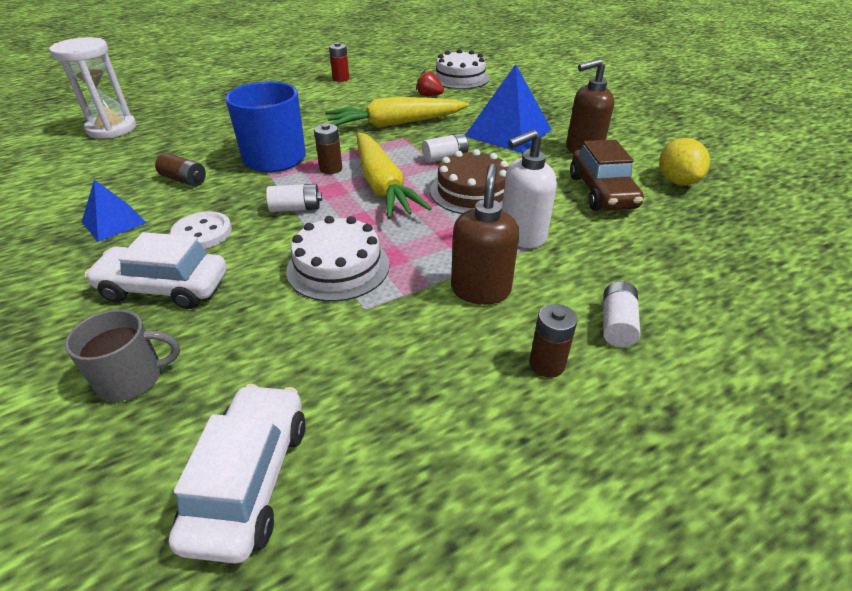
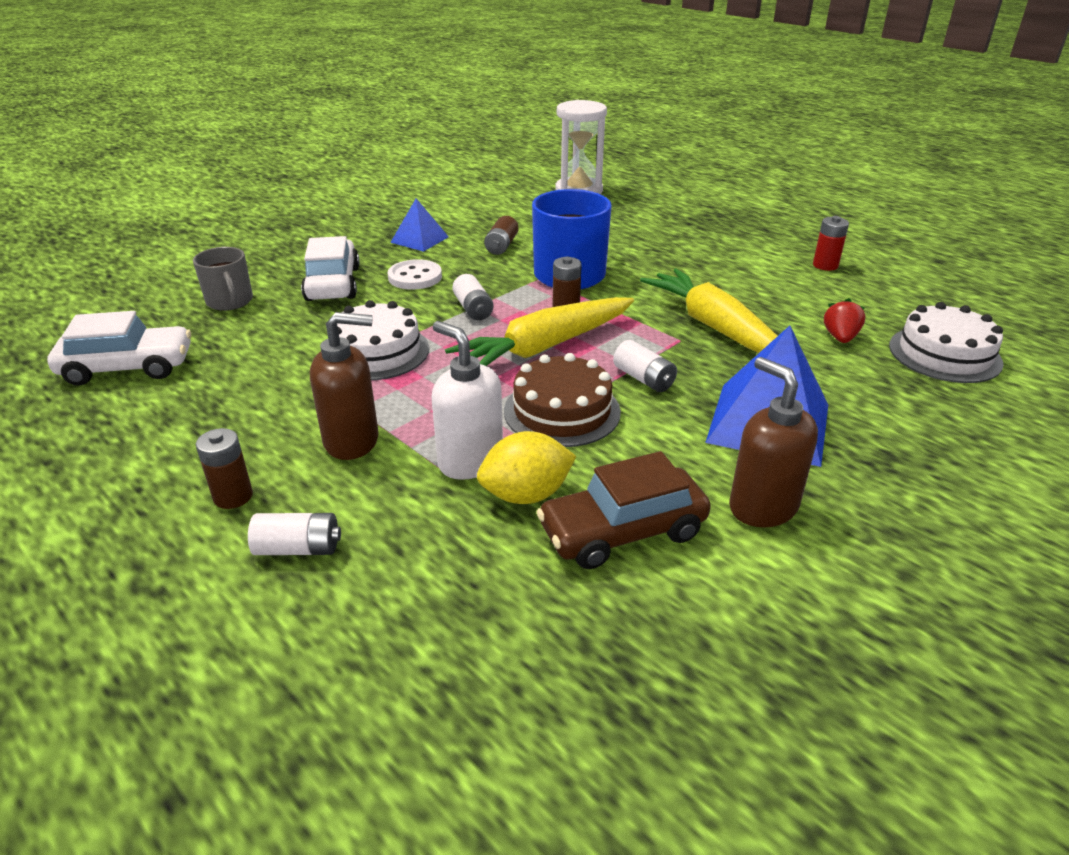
camera: 75 degrees right, 5 degrees down
(676, 181) = (716, 630): yellow lemon -> yellow lemon (526, 495)

